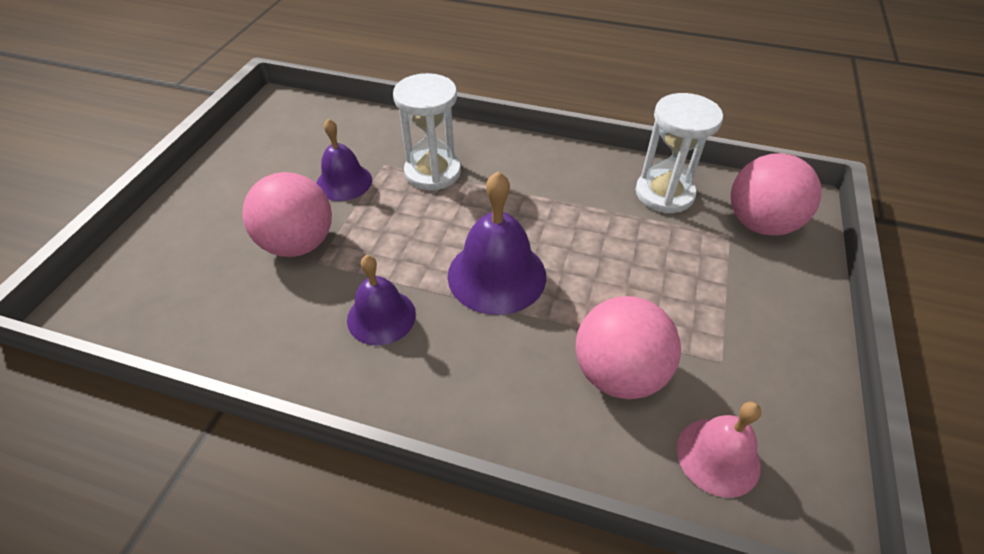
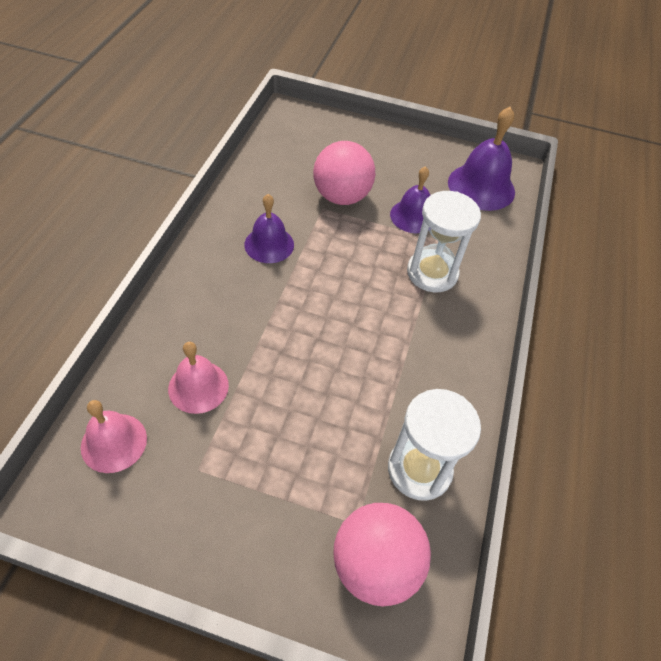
camera: 85 degrees right, 5 degrees up
(497, 275) = (306, 313): purple bell -> purple bell (481, 186)
(618, 373) = (198, 387): pink ball -> pink bell

